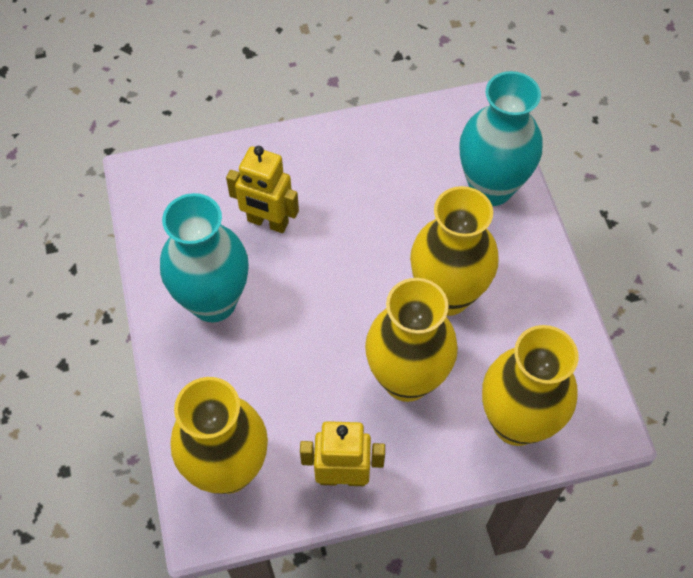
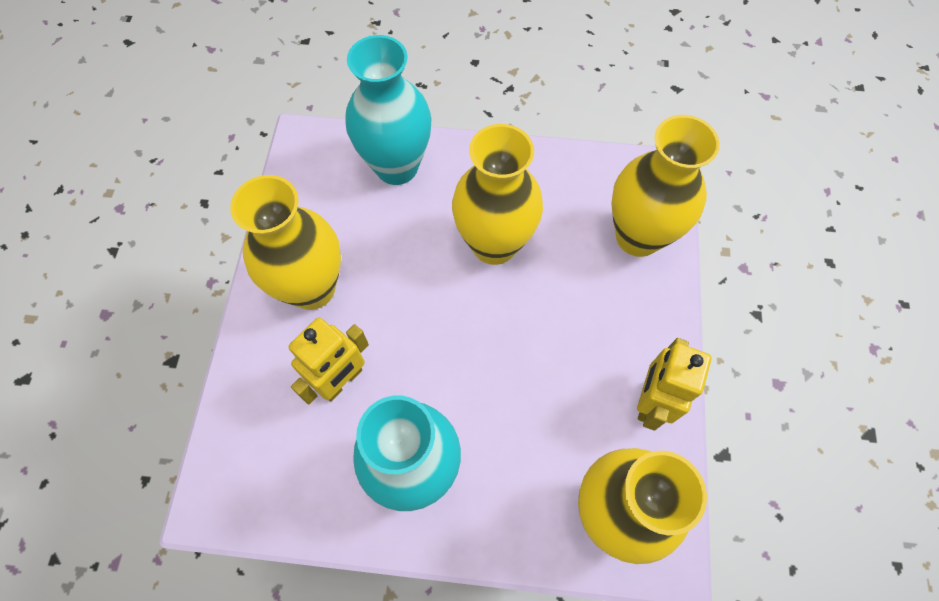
camera: 70 degrees left, 5 degrees up
(406, 379) = (568, 310): yellow vase -> yellow vase (312, 288)

